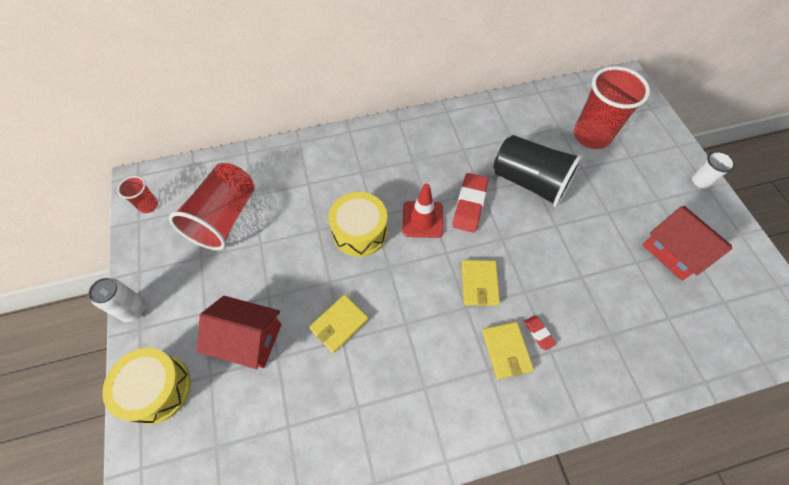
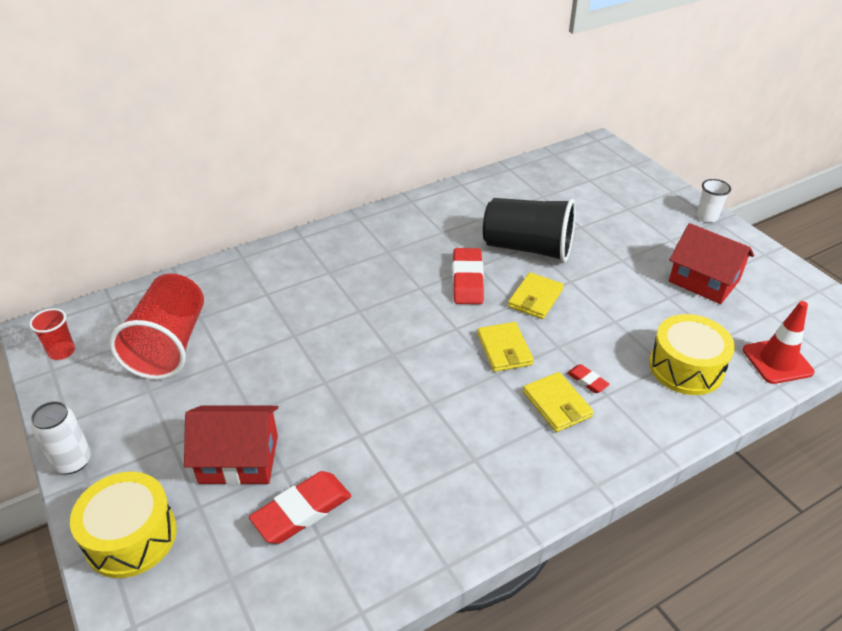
camera: 15 degrees left, 20 degrees down
(281, 400) = (302, 511): none -> red eraser
(339, 324) = (350, 420): yellow wallet -> yellow wallet (535, 298)
(360, 231) = (346, 328): yellow drum -> yellow drum (686, 367)
(422, 219) = (417, 303): red traffic cone -> red traffic cone (777, 361)
(591, 136) = (580, 197): red cup -> none

